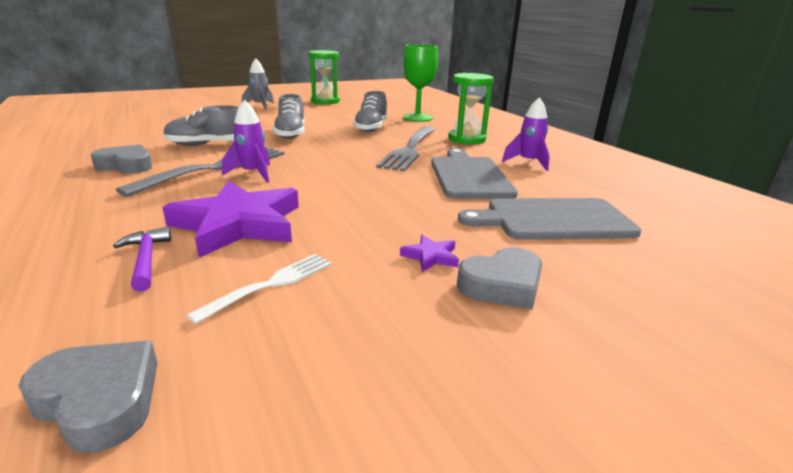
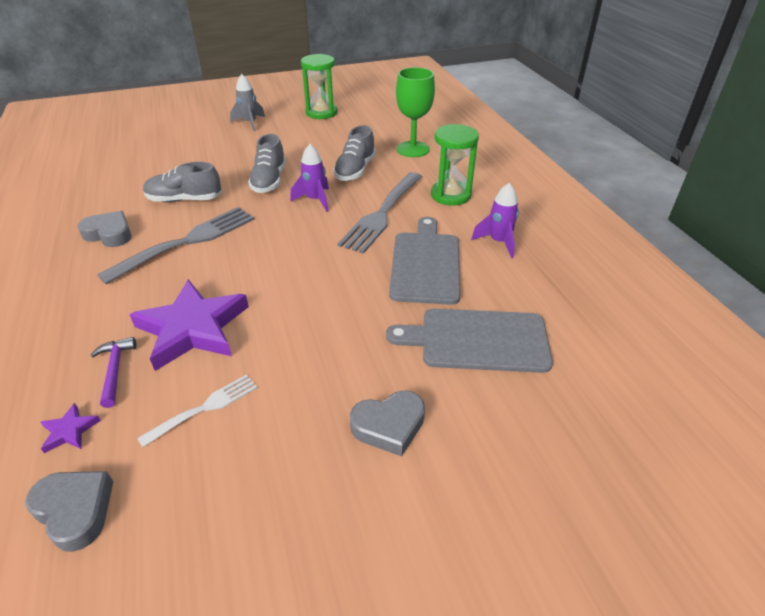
camera: 10 degrees right, 15 degrees up
(253, 174) = (218, 252): purple rocket -> purple rocket (315, 200)
(431, 256) = (343, 384): purple star -> purple star (70, 431)

